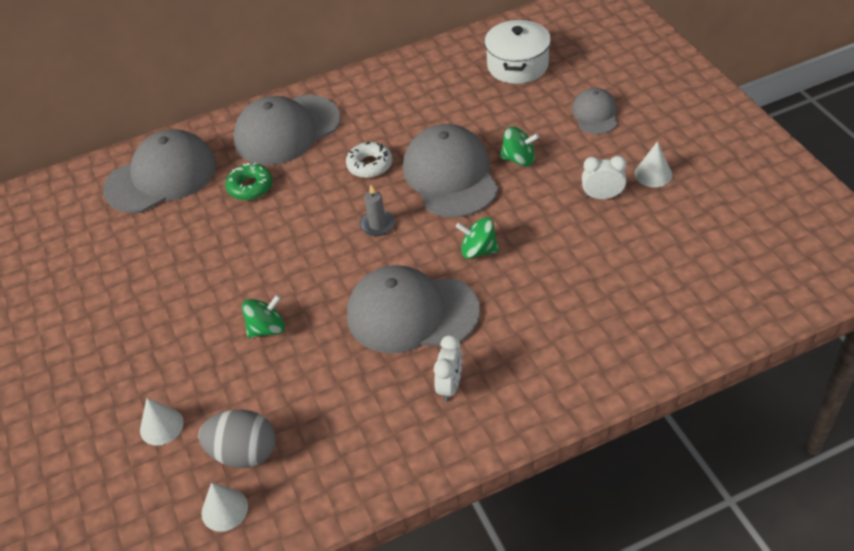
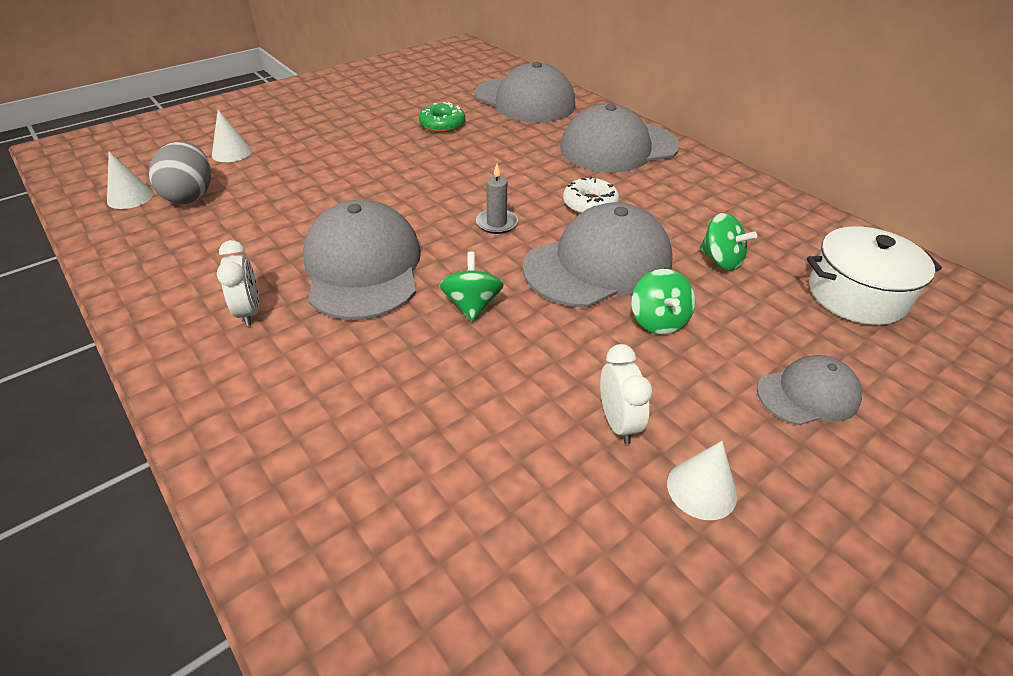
camera: 70 degrees right, 5 degrees down
(250, 187) = (528, 142): green donut -> green donut (442, 124)
(267, 329) = (340, 182): green spinning top -> green spinning top (721, 260)
(287, 130) = (618, 147): grey cap -> grey cap turned 60 degrees counterclockwise
(450, 386) = (249, 312): white clock -> white clock turned 105 degrees counterclockwise

